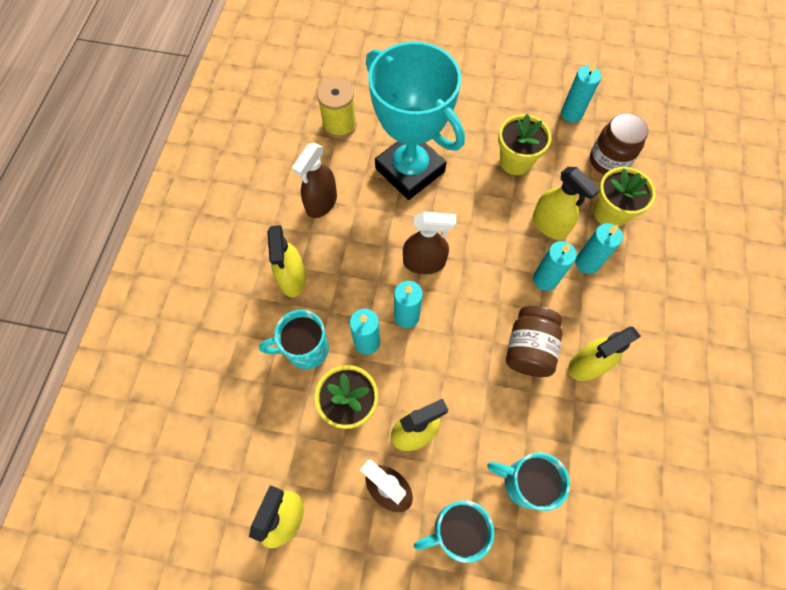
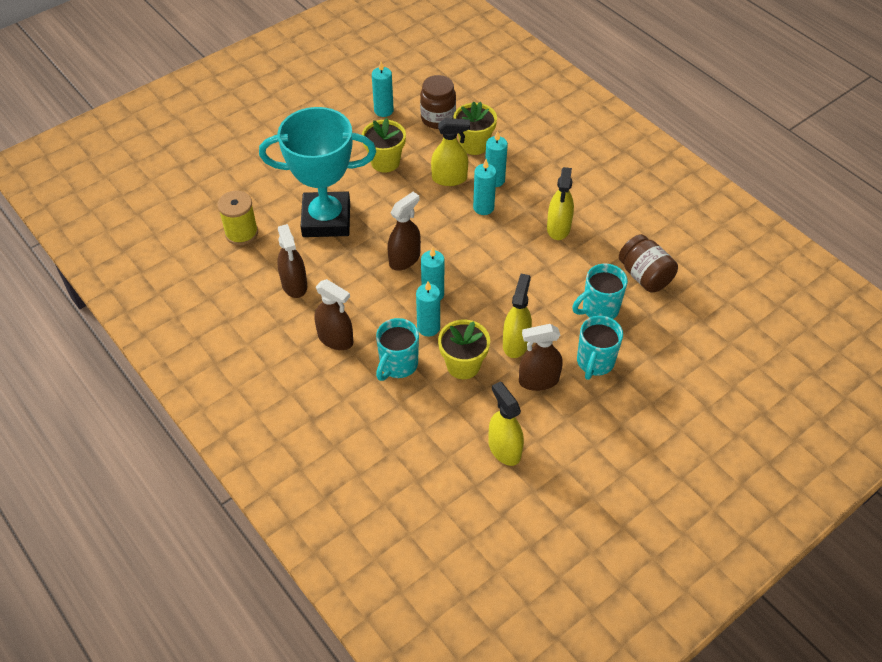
camera: 50 degrees left, 15 degrees down
(292, 278) = (335, 339): yellow spray bottle -> brown spray bottle
(529, 348) = (520, 248): brown jar -> brown jar (644, 276)

